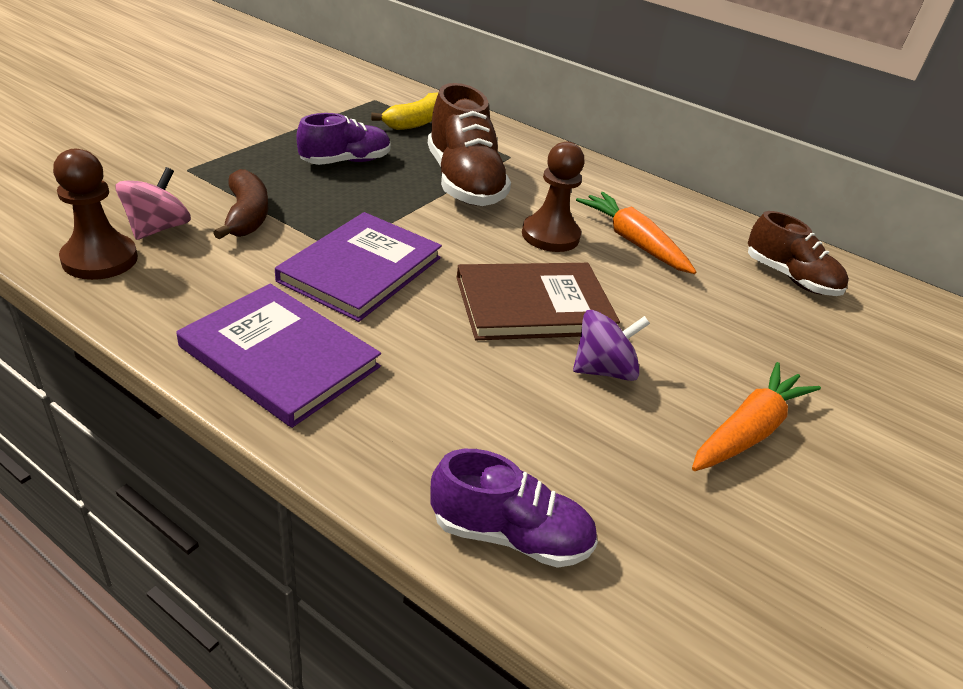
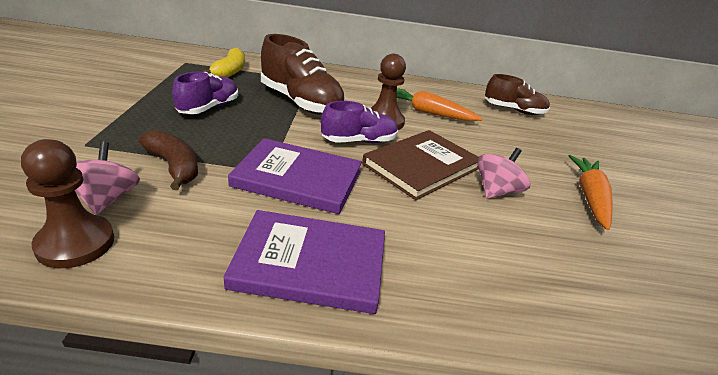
camera: 30 degrees left, 5 degrees down
(361, 269) = (298, 178): purple book -> purple book turned 75 degrees counterclockwise
(510, 534) = (570, 318): purple shoe -> purple shoe (359, 141)
(603, 370) = (496, 191): purple spinning top -> pink spinning top

